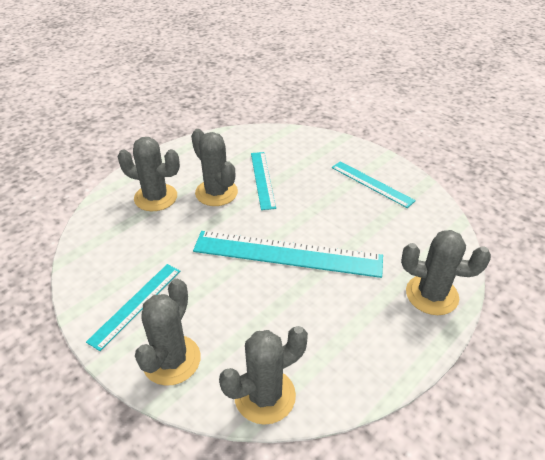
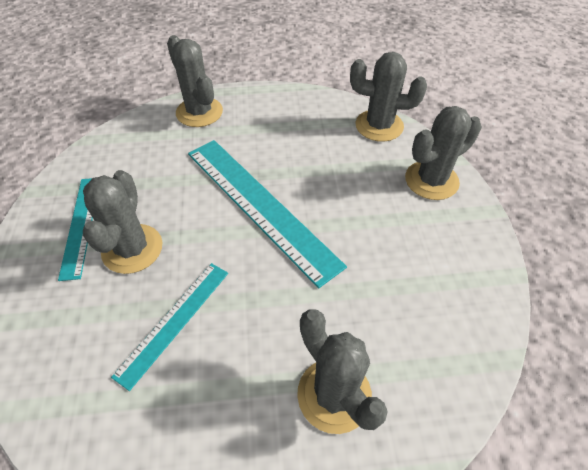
camera: 140 degrees left, 10 degrees up
(136, 304) = (440, 244): turquoise ruler -> none
(216, 193) = (250, 341): grey cactus -> grey cactus (132, 249)

